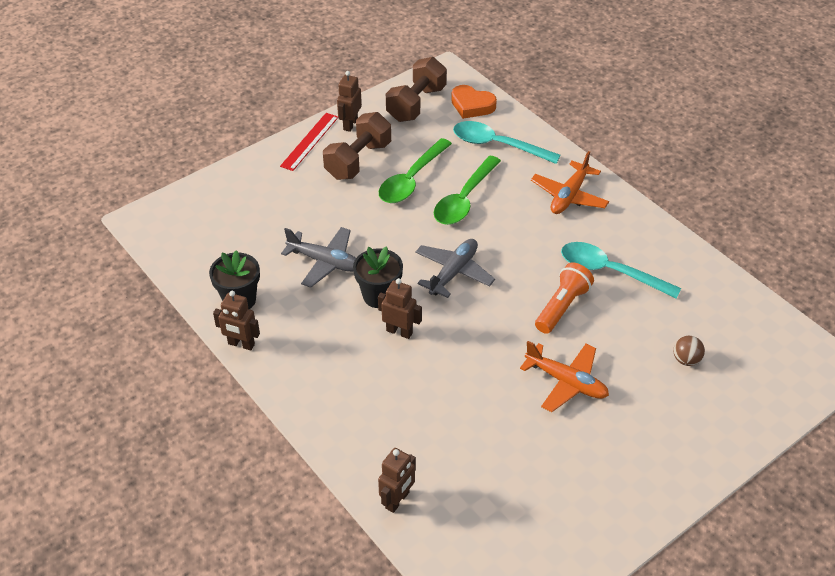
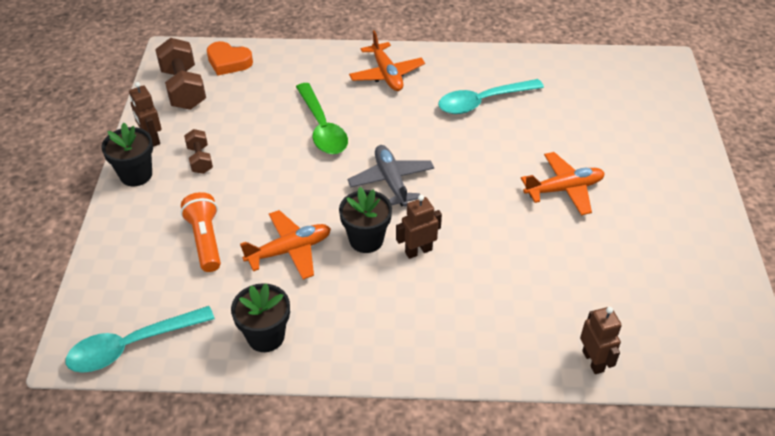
camera: 50 degrees left, 0 degrees up
(241, 344) = (320, 367): brown robot -> none
(309, 141) = (136, 175): red ruler -> black flower pot
(325, 262) = (289, 250): grey plane -> orange plane
(358, 160) = (200, 159): brown dumbbell -> brown dumbbell, size x0.56
(412, 179) = (263, 142): green spoon -> none
(472, 105) = (228, 62): orange heart -> orange heart turned 45 degrees clockwise
(498, 145) = (289, 75): turquoise spoon -> turquoise spoon (132, 345)
(562, 307) = (490, 146): orange flashlight -> orange flashlight (205, 240)
(686, 360) = (601, 119): brown ball -> none

